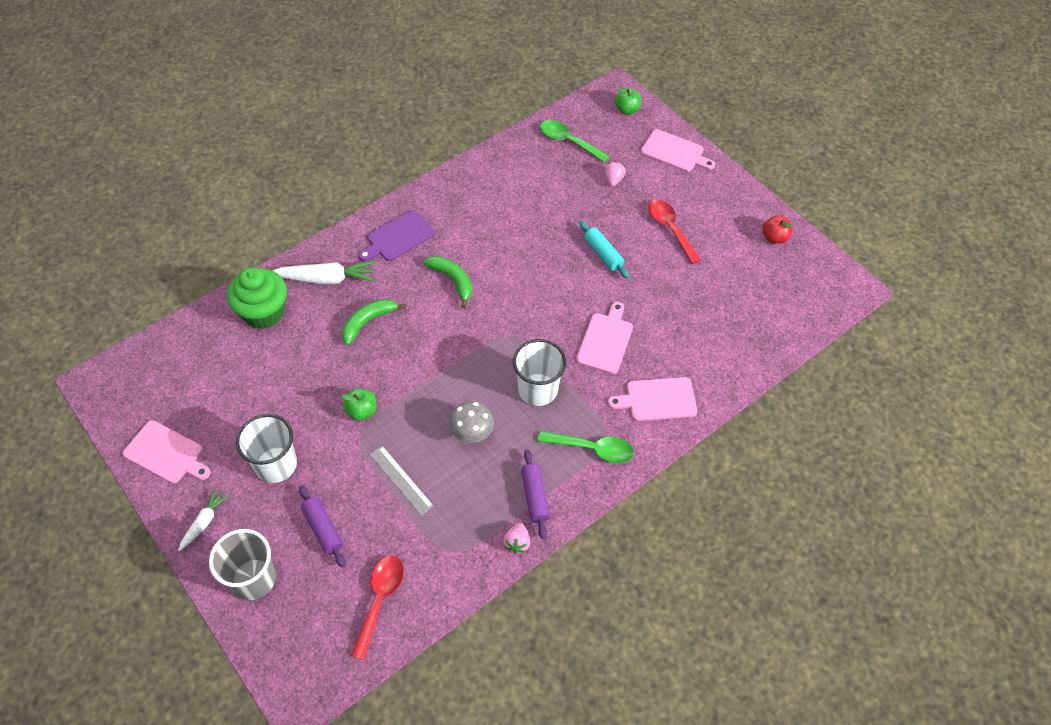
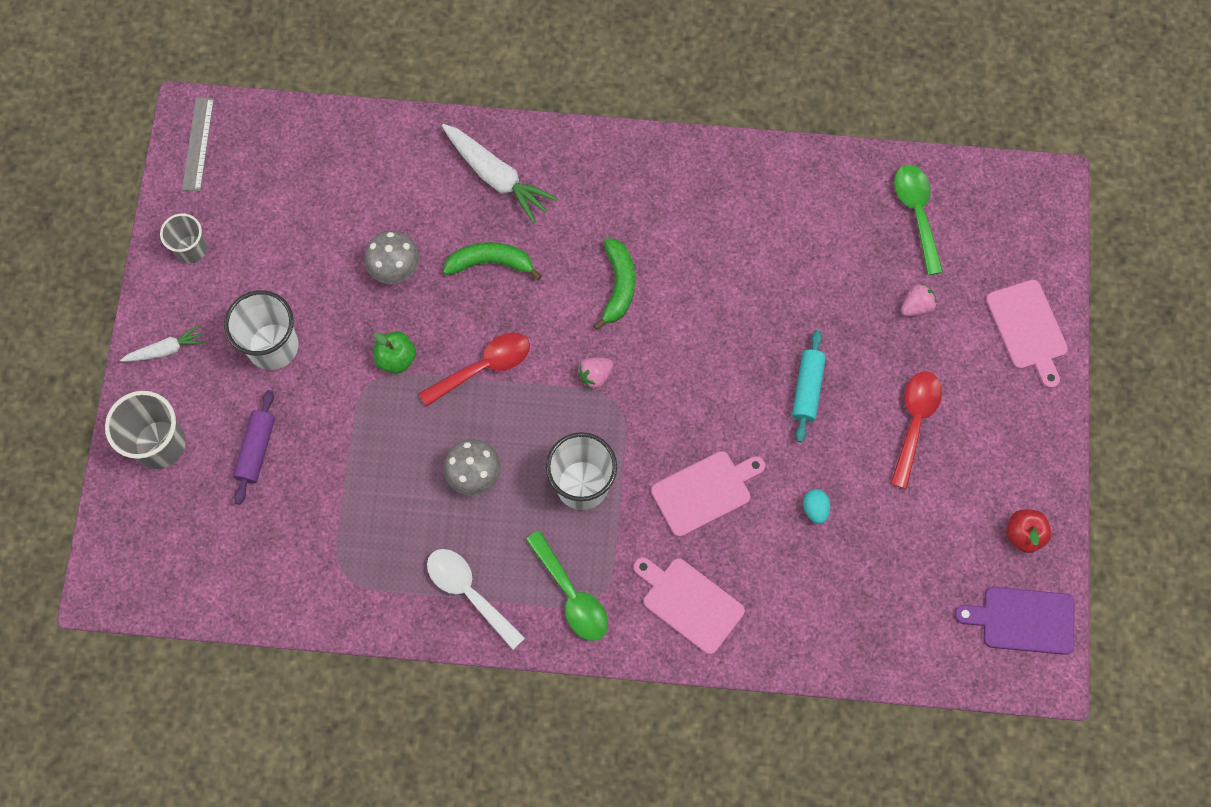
camera: 45 degrees right, 15 degrees up
(166, 453) = (191, 249): pink cutting board -> grey cup
(264, 312) = (403, 166): green cupcake -> none
(313, 366) = (395, 269): none -> grey mushroom
(380, 600) = (243, 563): red spoon -> red spoon (484, 367)
(398, 237) = (612, 185): purple cutting board -> purple cutting board (1023, 620)
(401, 480) = (366, 463): grey ruler -> grey ruler (198, 144)
(517, 542) = (409, 622): pink strawberry -> pink strawberry (595, 376)
(534, 497) = (469, 592): purple rolling pin -> white spoon
(627, 110) = (1031, 225): green apple -> none
(668, 304) = (815, 509): none -> turquoise egg

